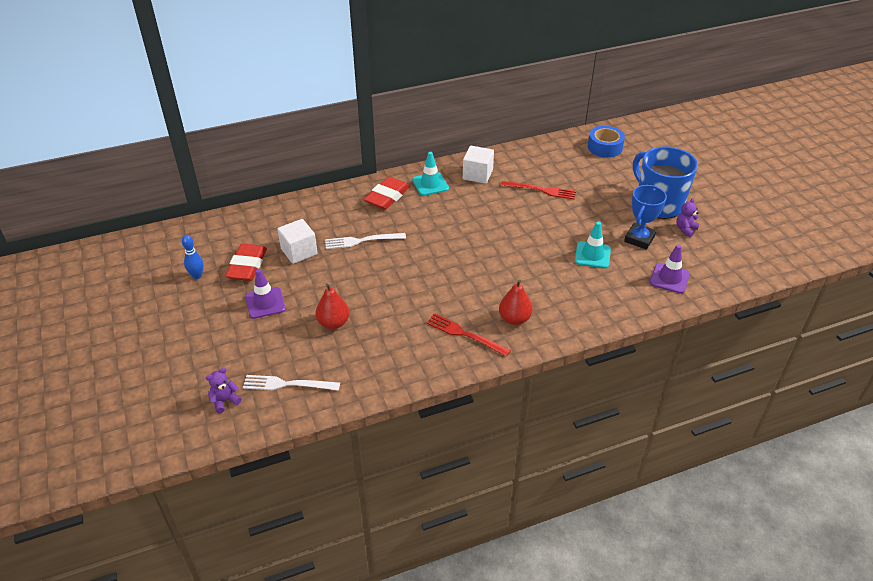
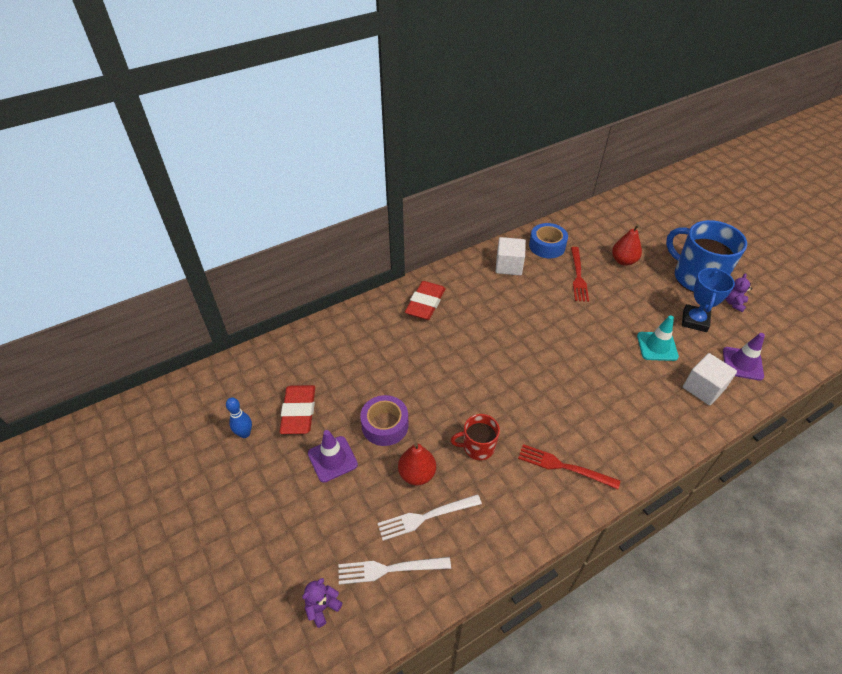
camera: 10 degrees left, 5 degrees up
(299, 251) = (351, 385): white cube -> white cube (703, 388)
(318, 285) = (385, 425): none -> purple tape
(361, 241) = (415, 362): white fork -> white fork (425, 517)
(394, 311) = (477, 447): none -> red mug
(430, 184) = (465, 283): turquoise traffic cone -> none
(514, 319) = (608, 438): red pear -> red pear (623, 261)
(541, 190) = (578, 276): red fork -> red fork turned 90 degrees clockwise
(604, 147) = (620, 220): blue tape -> blue tape (547, 246)

